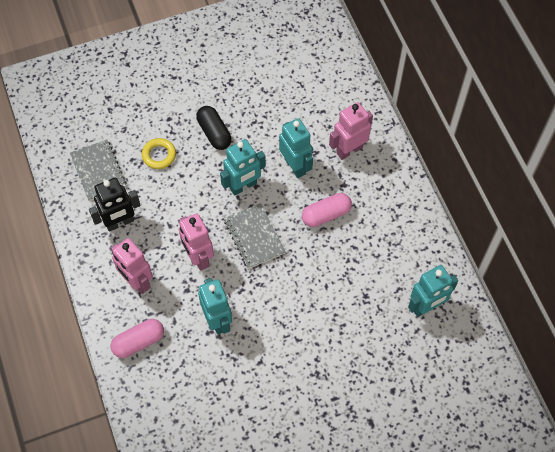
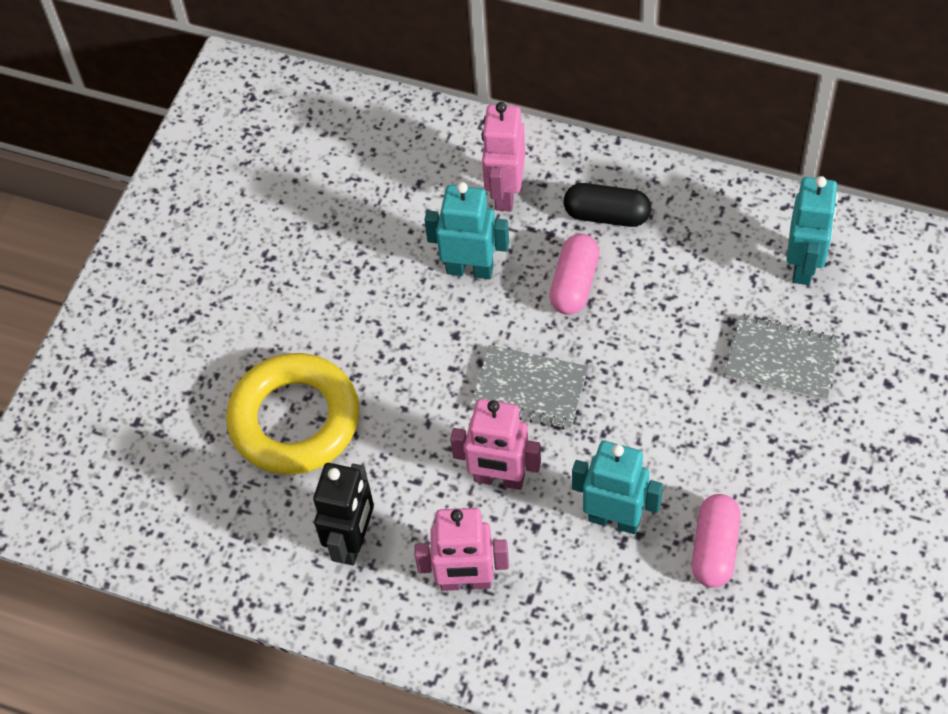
camera: 45 degrees left, 5 degrees down
(98, 171) = (244, 514): grey notebook -> grey notebook (782, 360)
(139, 342) = (560, 642): pink capsule -> pink capsule (714, 548)
(159, 155) = (295, 420): yellow ring -> yellow ring, size x2.14
(214, 133) = (327, 329): black capsule -> black capsule (606, 215)
(243, 186) = (441, 350): turquoise robot -> none

